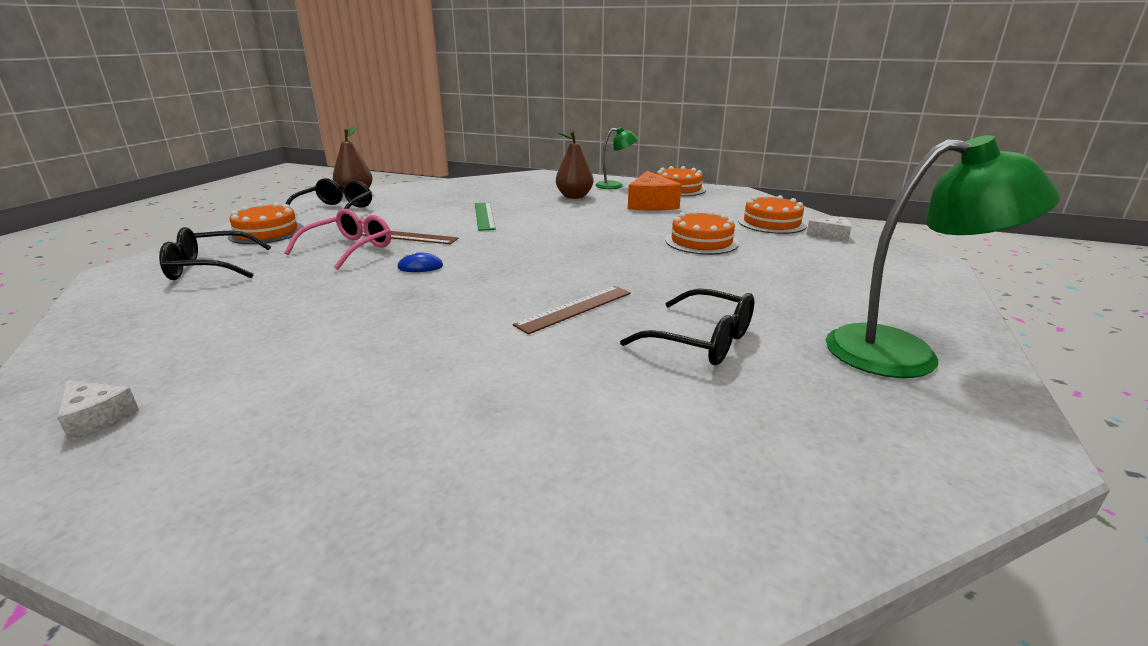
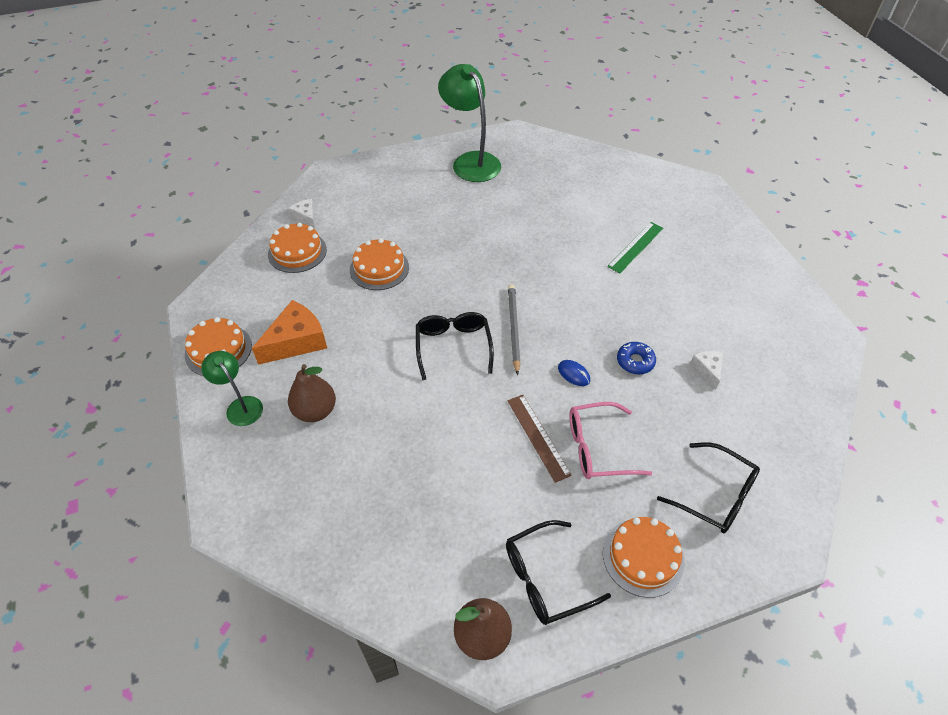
camera: 130 degrees left, 25 degrees up
(97, 418) = (795, 340): white cheese -> white cheese (707, 370)
(362, 296) = (635, 361): none -> blue donut
(484, 216) = (439, 432): green ruler -> green ruler (635, 247)
(520, 264) = (513, 329): none -> grey pencil
(575, 308) = (542, 267): brown ruler -> none
(702, 341) = (524, 213): black glasses -> black glasses (453, 346)

